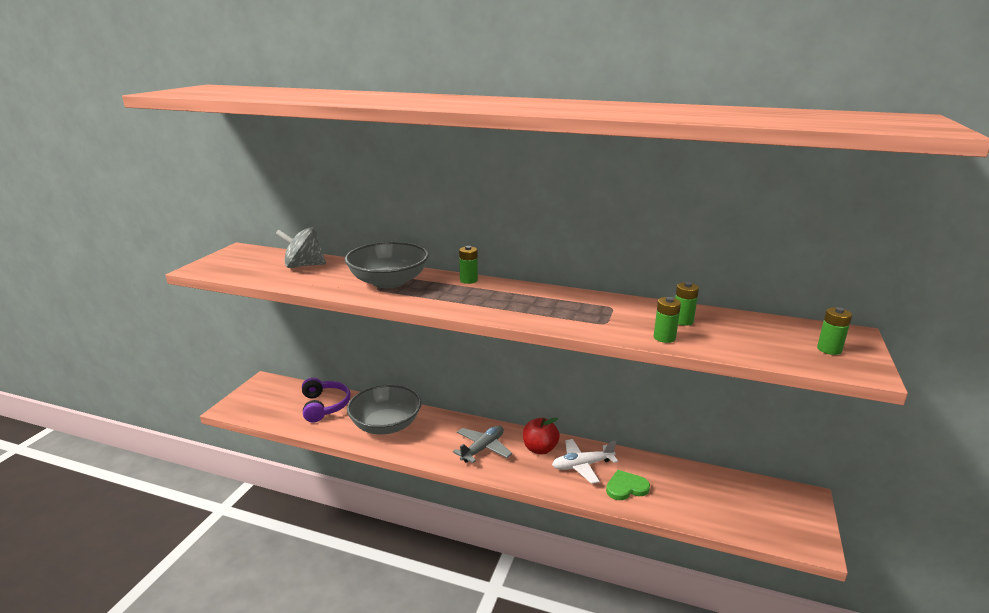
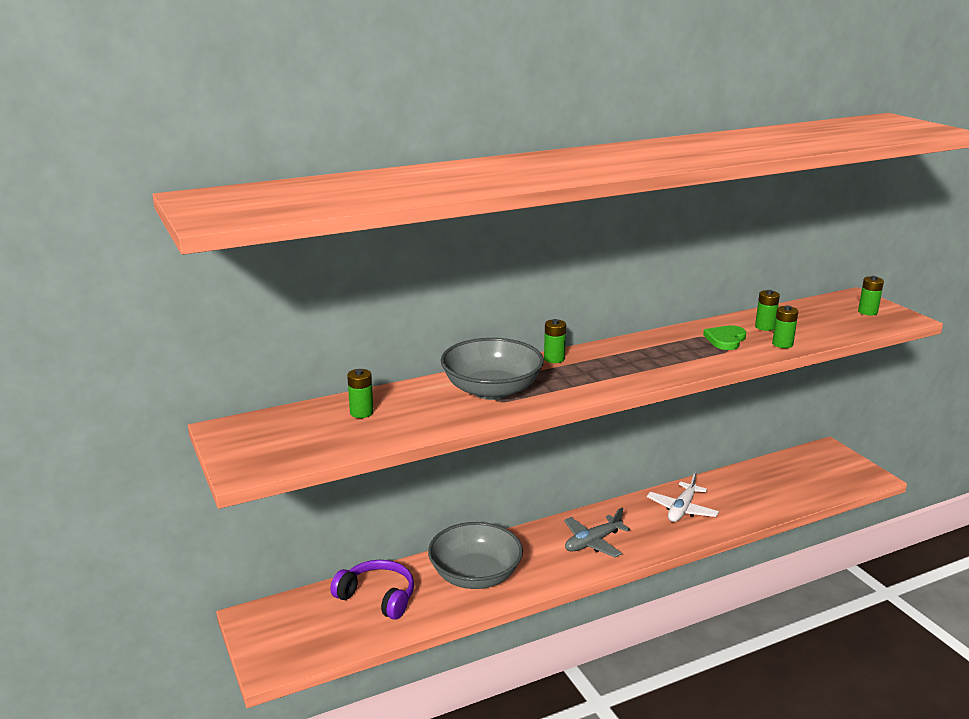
camera: 45 degrees left, 0 degrees up
(303, 266) = (361, 412): grey spinning top -> green battery
(483, 449) = (593, 542): grey plane -> grey plane turned 120 degrees counterclockwise
(540, 449) = (633, 515): red apple -> none
(626, 487) = (733, 507): green heart -> green heart (725, 339)

